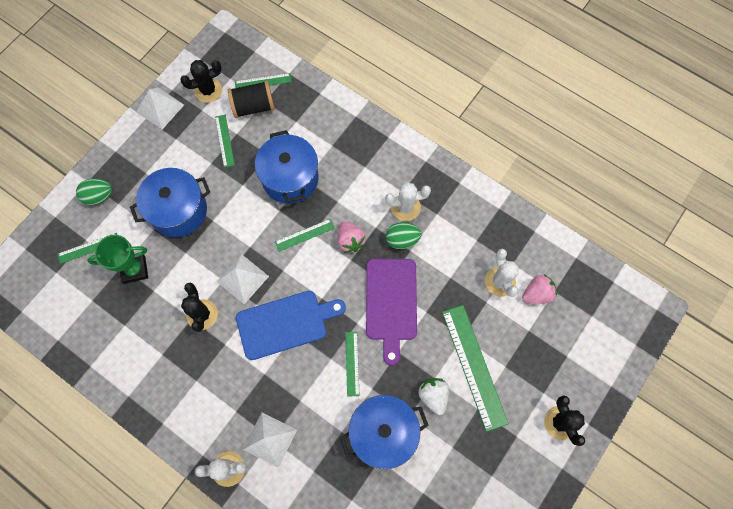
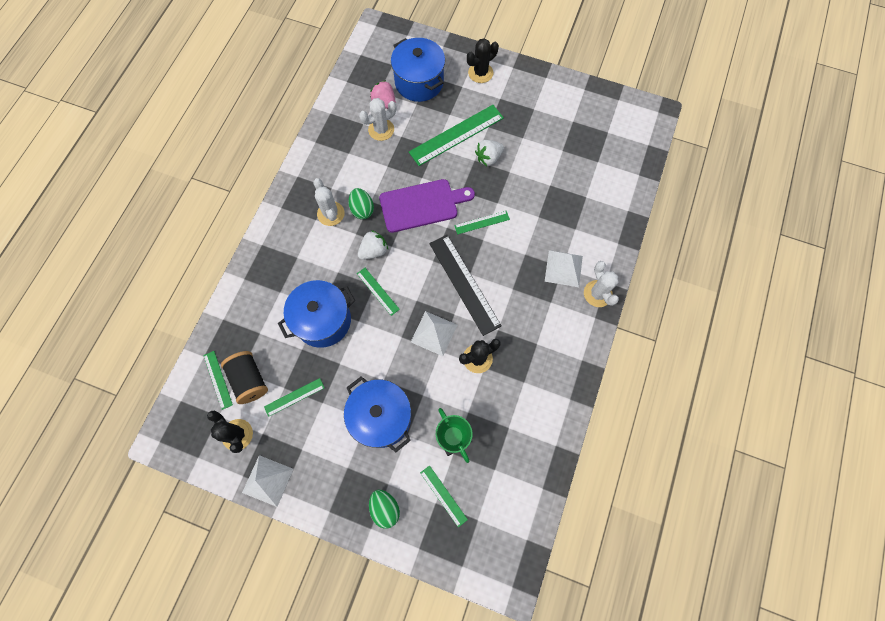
camera: 105 degrees left, 0 degrees up
(285, 324) = (464, 284): blue cutting board -> black ruler
(350, 241) = (373, 251): pink strawberry -> white strawberry
(383, 433) = (529, 186): blue pot -> blue pot (419, 82)

